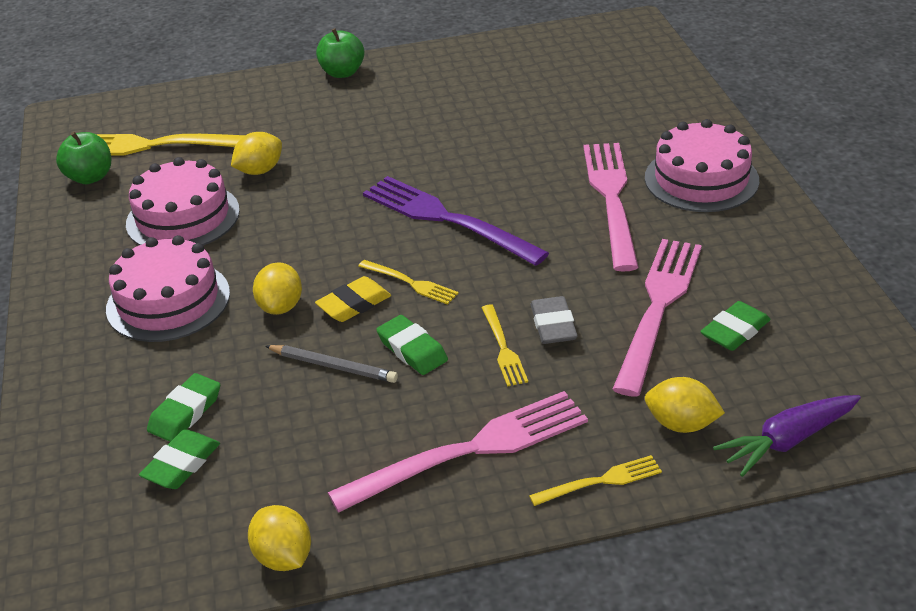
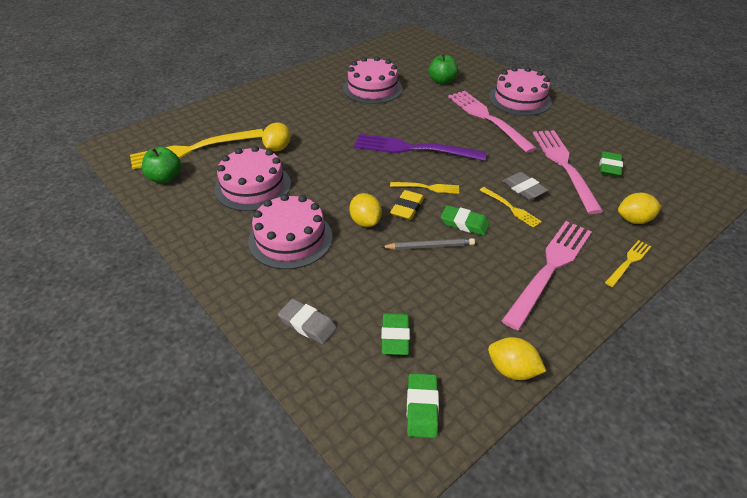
camera: 30 degrees left, 5 degrees up
(96, 413) = (307, 324): none -> grey eraser
(185, 412) = (366, 303): green eraser -> green eraser (422, 407)
(342, 73) = (277, 85): green apple -> green apple (442, 81)
(477, 107) = (372, 88): none -> pink cake
(787, 441) = (686, 212): purple carrot -> none

